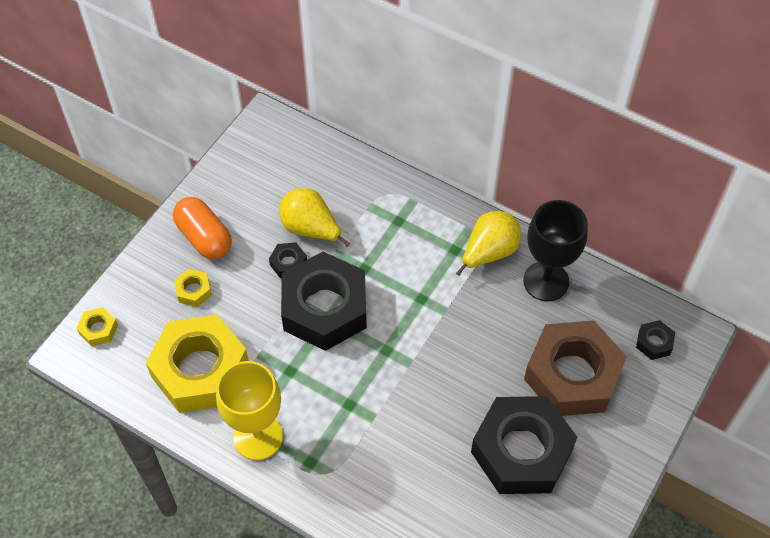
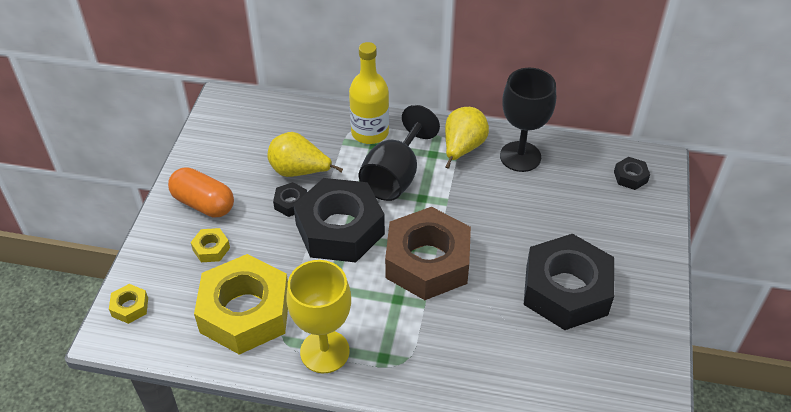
camera: 20 degrees left, 10 degrees down
(400, 204) = (370, 132): none -> yellow bottle
(404, 265) = (395, 176): none -> black goblet
(572, 375) = (578, 219): brown nut -> brown nut (427, 262)

